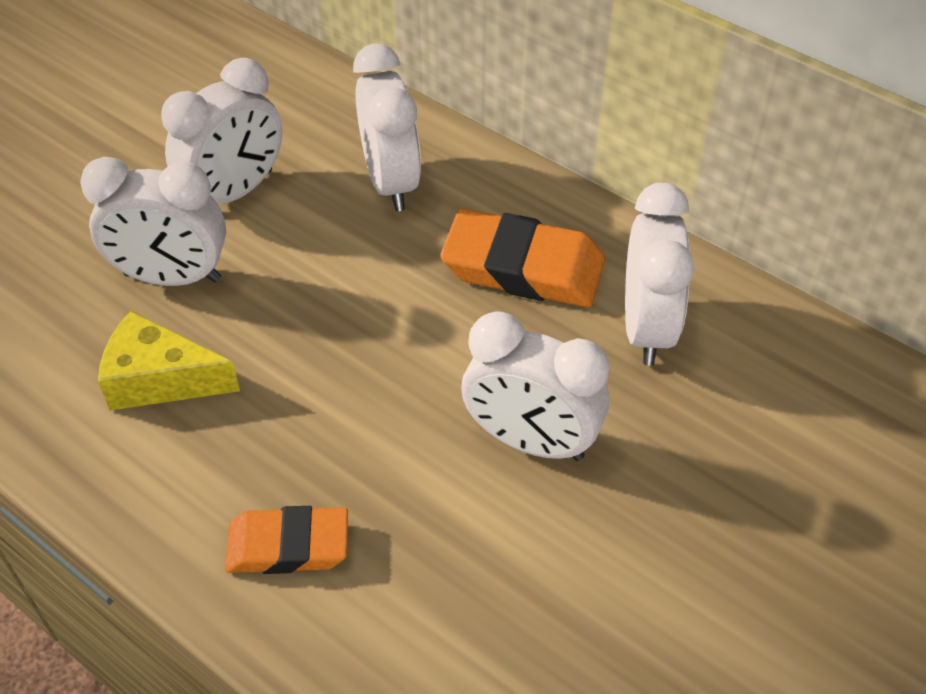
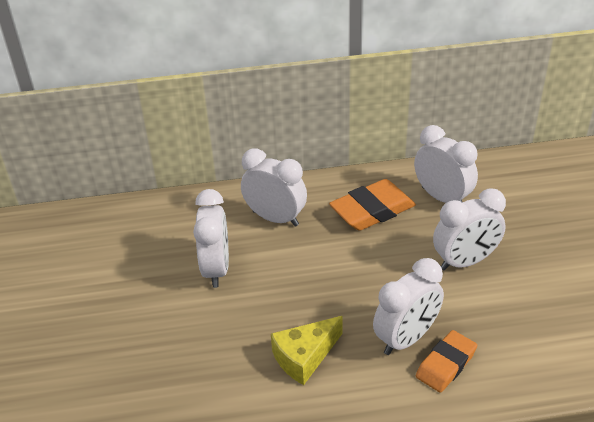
camera: 45 degrees left, 10 degrees down
(172, 277) = (245, 319): white clock -> white clock (406, 339)

